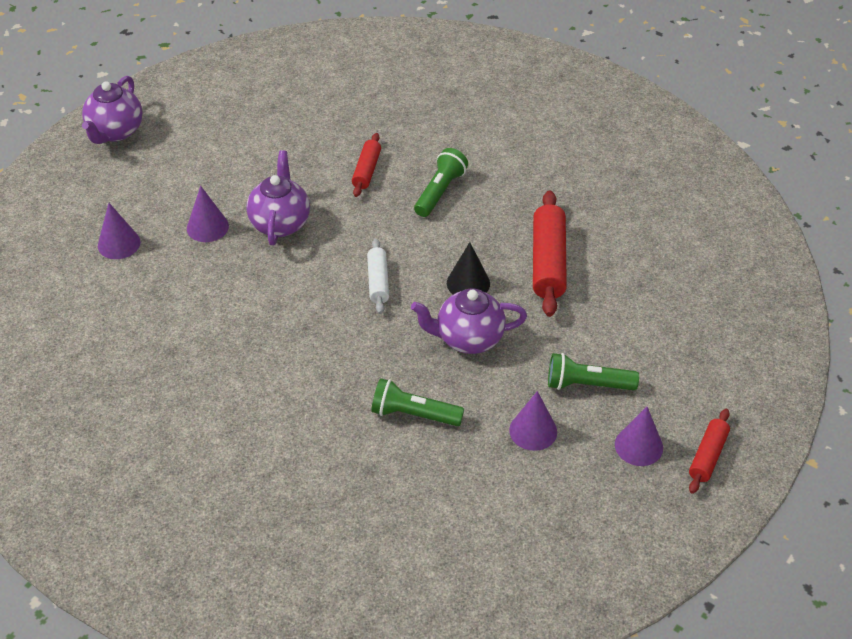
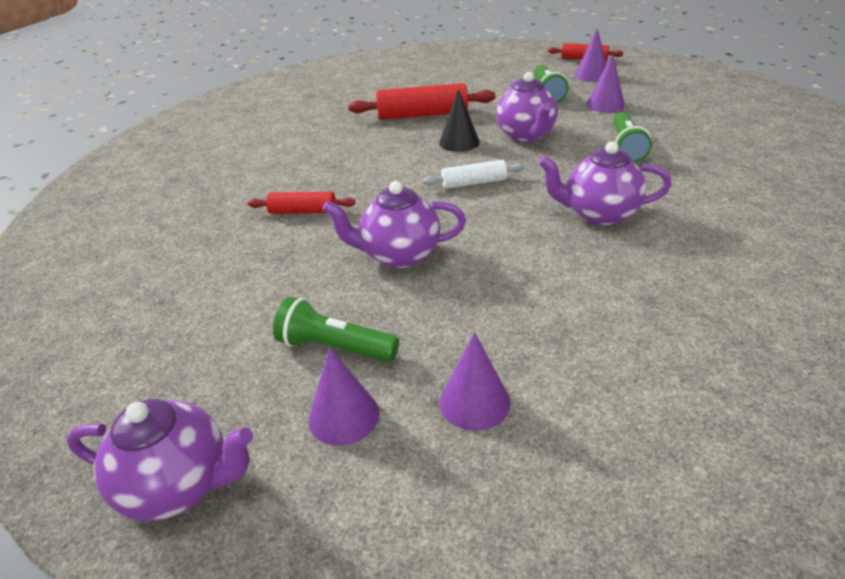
camera: 95 degrees left, 10 degrees down
(207, 227) = (417, 314): purple cone -> purple cone (344, 416)
(293, 355) = (599, 214): none -> purple teapot
(440, 191) = (336, 168): green flashlight -> green flashlight (335, 347)

